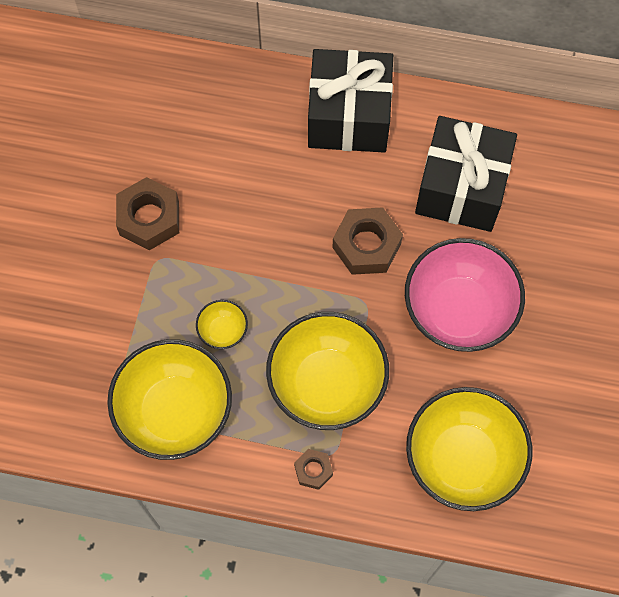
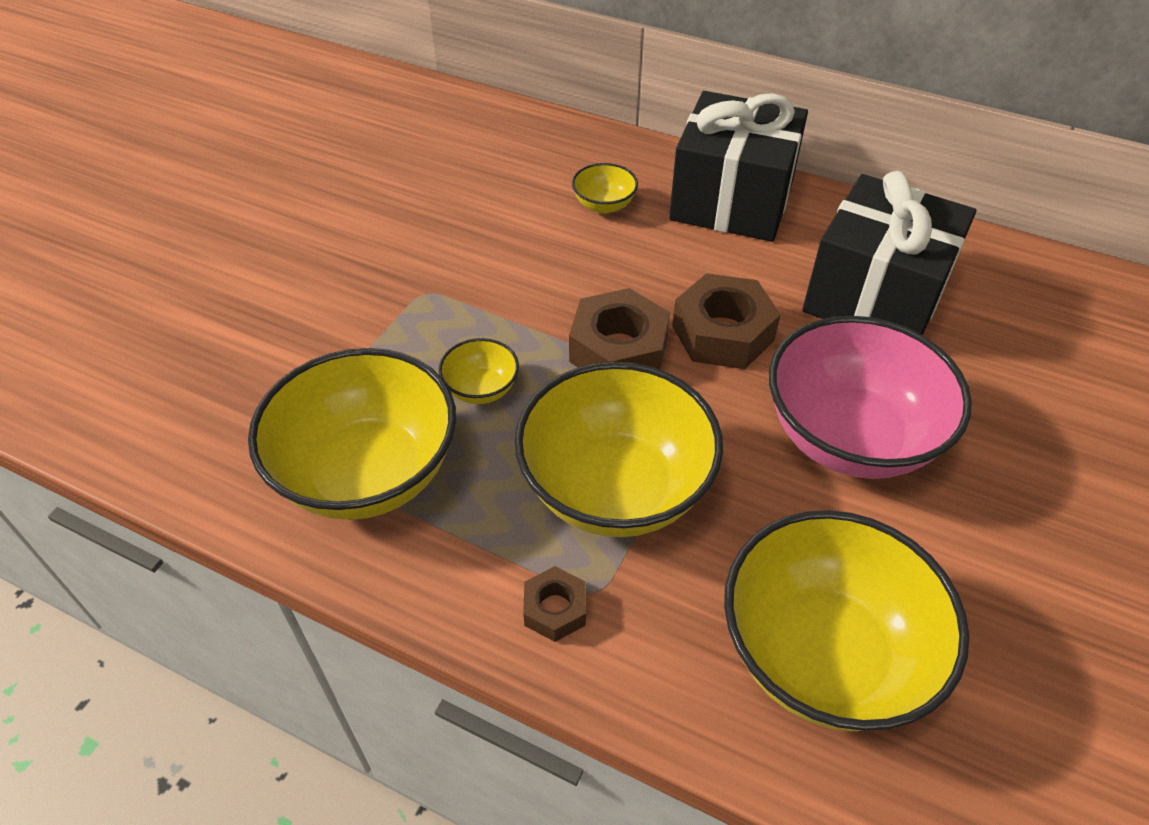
camera: 15 degrees right, 20 degrees down
(149, 218) = (433, 250): brown nut -> brown nut (618, 350)
(258, 143) = (604, 205): none -> yellow bowl

